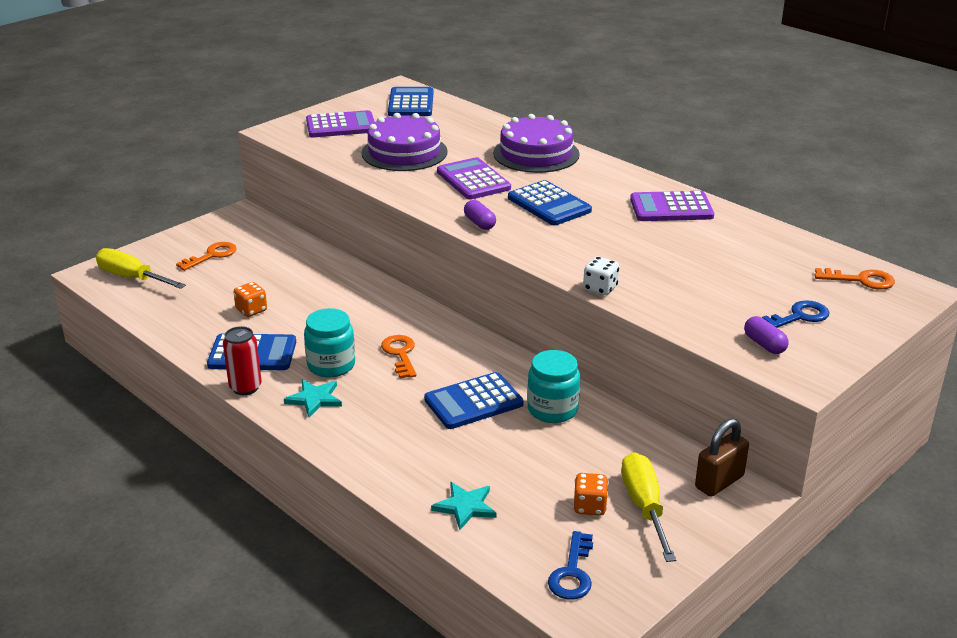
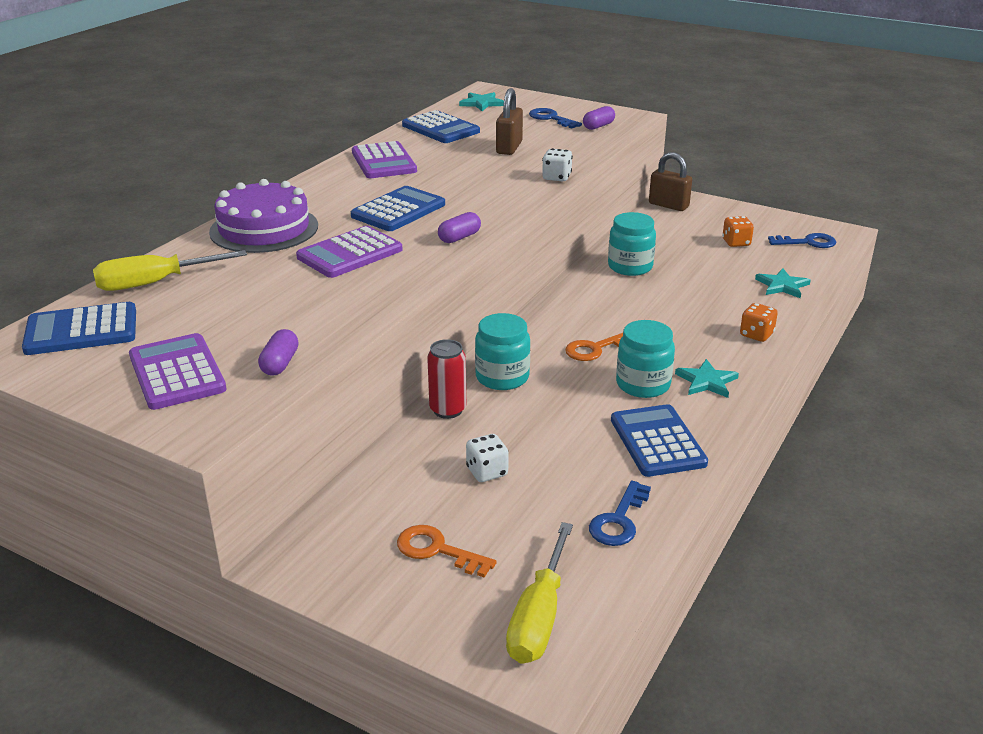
camera: 105 degrees left, 0 degrees up
(184, 319) = (619, 520): none -> blue key
(245, 387) = (721, 429): red can -> red can (448, 410)
(251, 310) = (567, 468): orange dice -> orange dice (756, 335)
(271, 281) = (487, 472): none -> white dice
(329, 151) = (280, 363): none -> purple capsule
(383, 303) = (502, 377): none -> turquoise jar
(404, 152) = (274, 307): purple cake -> none
(473, 402) = (646, 301): blue calculator -> blue calculator (440, 129)
(644, 507) = (718, 226): yellow screwdriver -> yellow screwdriver (155, 283)
(697, 275) = (509, 148): none -> brown padlock
(861, 280) = (481, 103): orange key -> turquoise star

